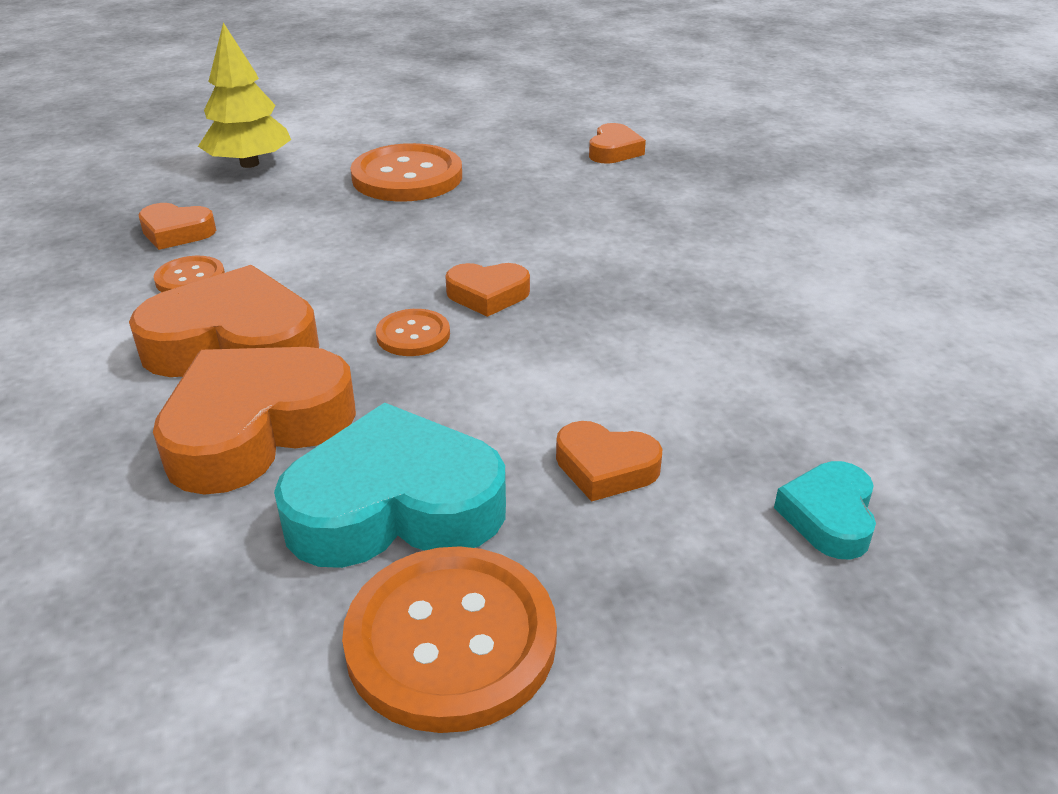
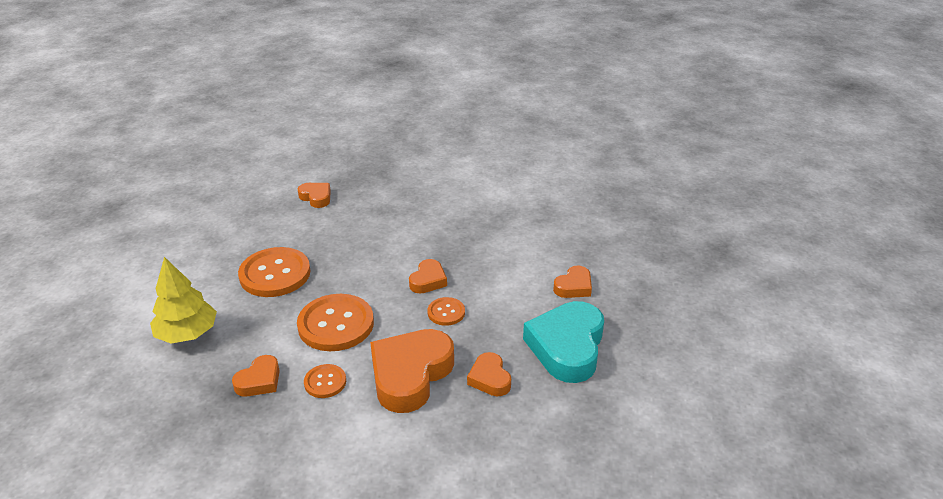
camera: 65 degrees left, 0 degrees up
(256, 428) = (489, 378): orange heart -> orange heart, size x0.51
(451, 640) = (644, 350): orange button -> orange button (336, 324)
(829, 516) = (625, 247): turquoise heart -> none

